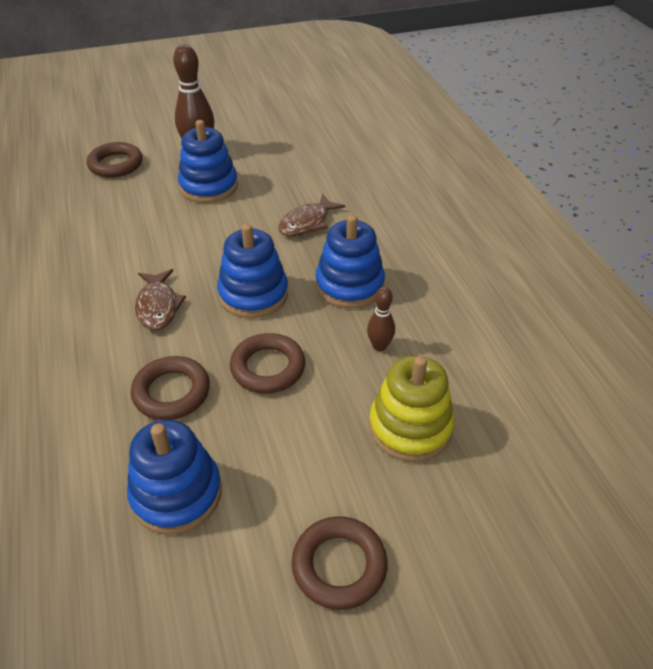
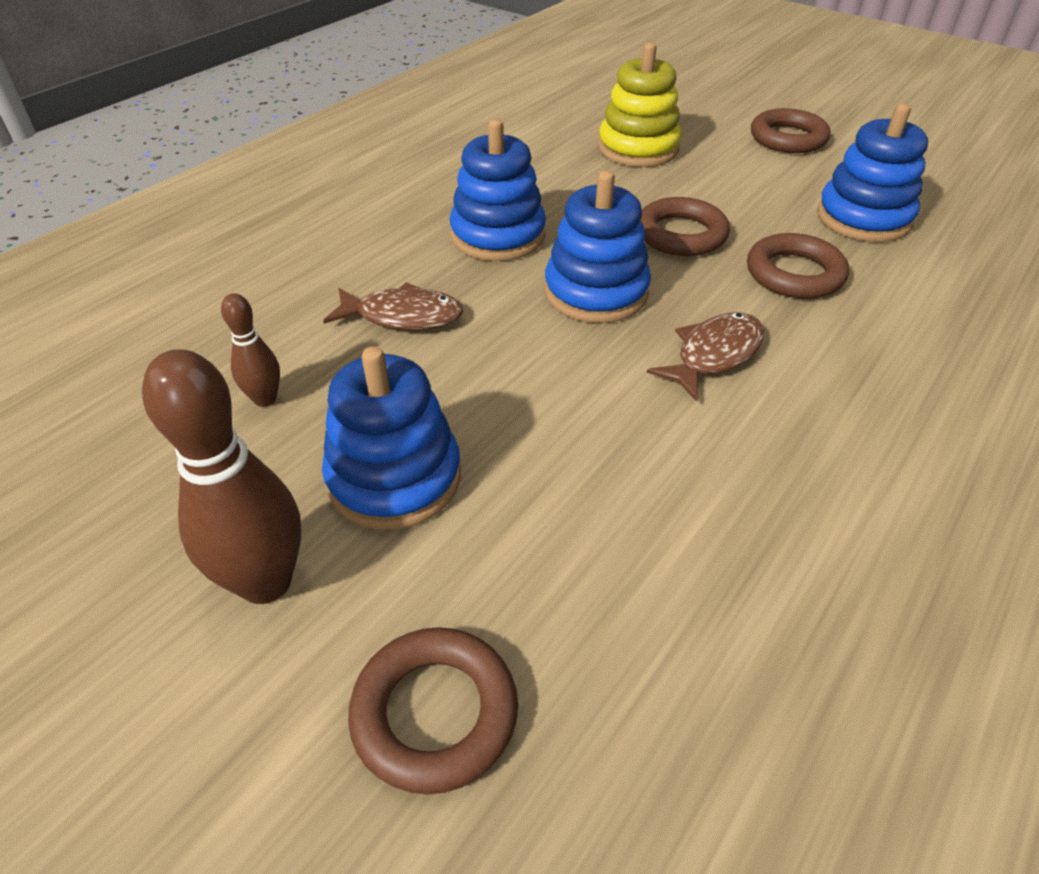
camera: 125 degrees left, 0 degrees up
(379, 346) = (567, 189): brown bowling pin -> brown bowling pin (265, 399)

